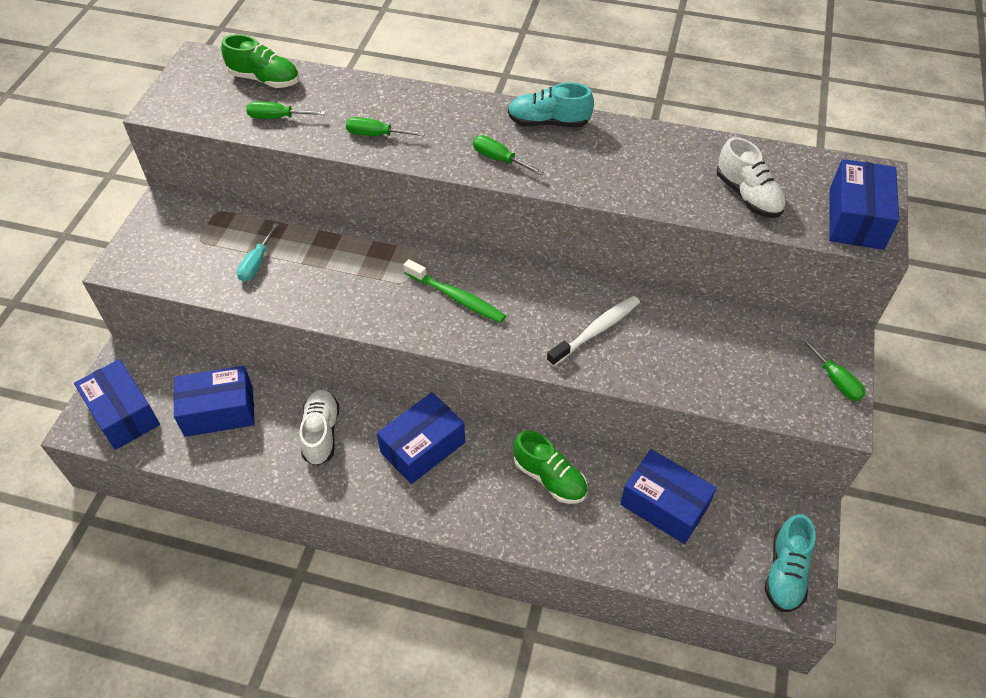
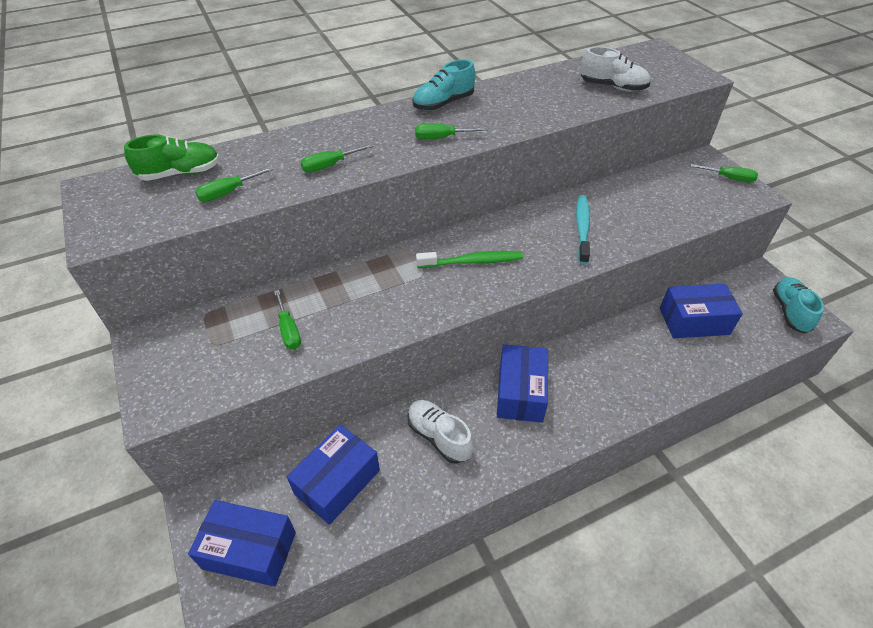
camera: 40 degrees left, 5 degrees down
(256, 263) = (289, 330): turquoise screwdriver -> green screwdriver
(549, 478) = (618, 352): green shoe -> none
(596, 330) = (582, 228): white toothbrush -> turquoise toothbrush
(785, 572) = (790, 312): turquoise shoe -> turquoise shoe turned 150 degrees counterclockwise
(855, 218) = (678, 72): blue box -> none

